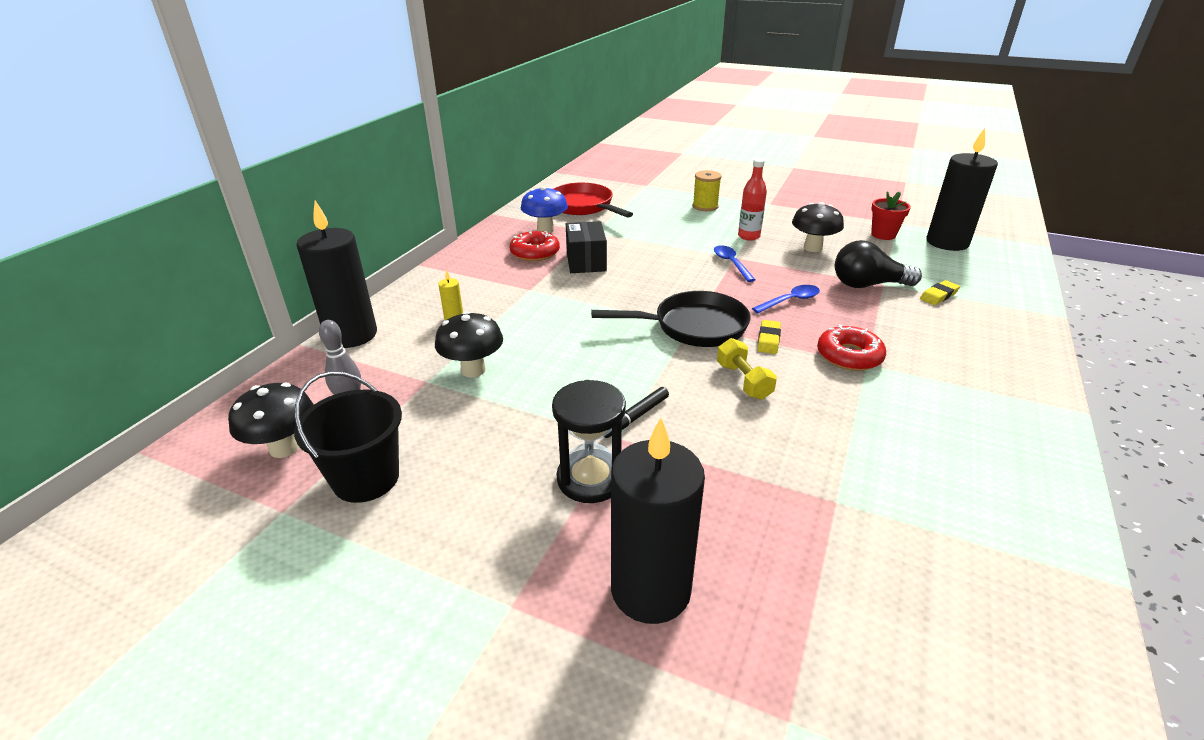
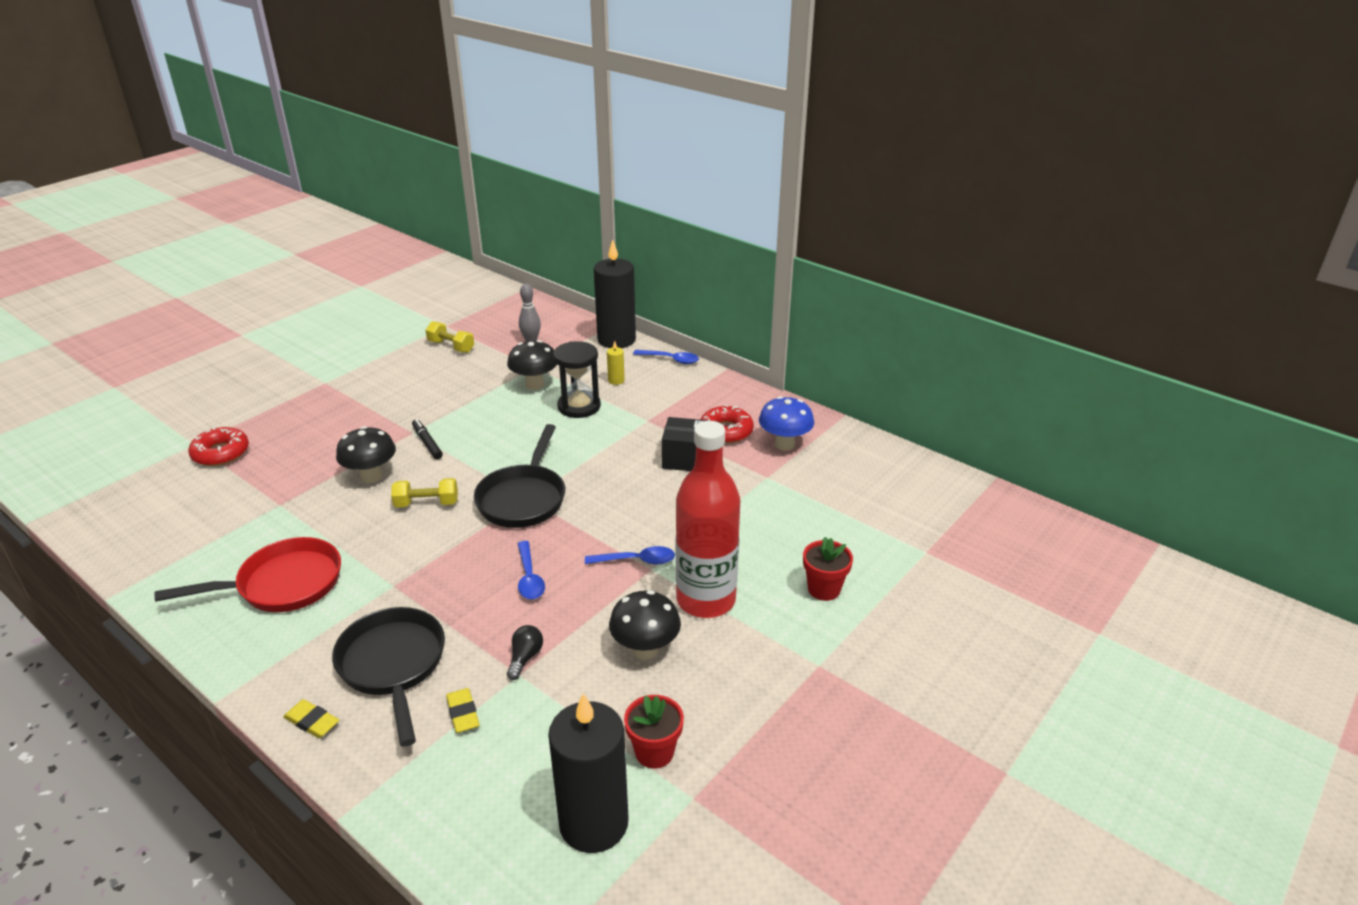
camera: 105 degrees right, 0 degrees up
(284, 448) = (499, 323): black mushroom -> black mushroom (371, 476)
(366, 478) = (451, 346): black bucket -> yellow dumbbell
(402, 294) = (671, 359): none -> blue spoon
(583, 206) = (851, 481): red pan -> red pan (283, 584)
(590, 479) = (385, 416): black hourglass -> black hourglass (579, 406)
(650, 590) = (292, 422): black candle -> none
(705, 206) = (824, 589): yellow spool -> red flower pot
(748, 236) = (706, 600): red bottle -> red bottle, size x1.92
(768, 340) = (472, 537): yellow eraser -> yellow eraser (312, 722)
(849, 356) = (412, 579): red donut -> red donut (221, 453)
(867, 285) = (525, 658): black light bulb -> black light bulb, size x0.51
(940, 335) = (393, 665): none -> black pan

